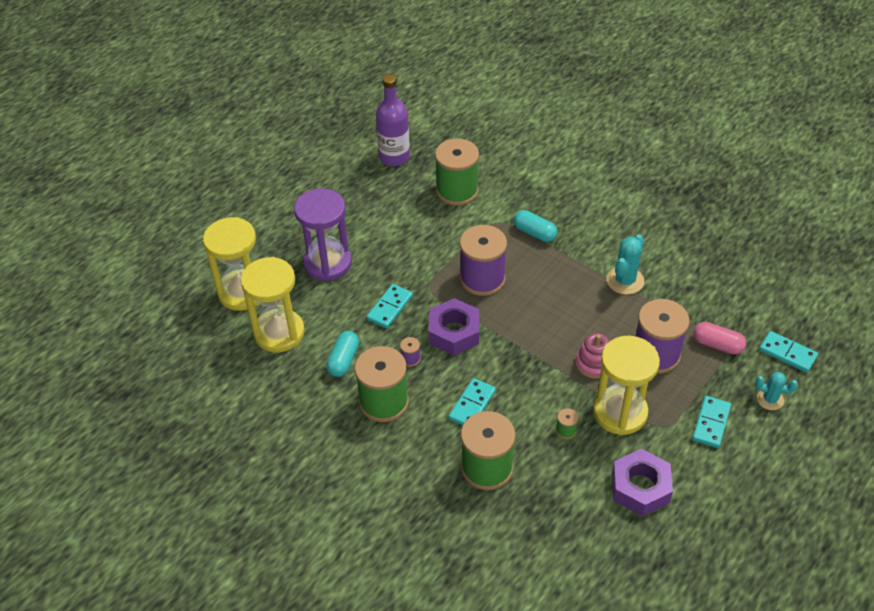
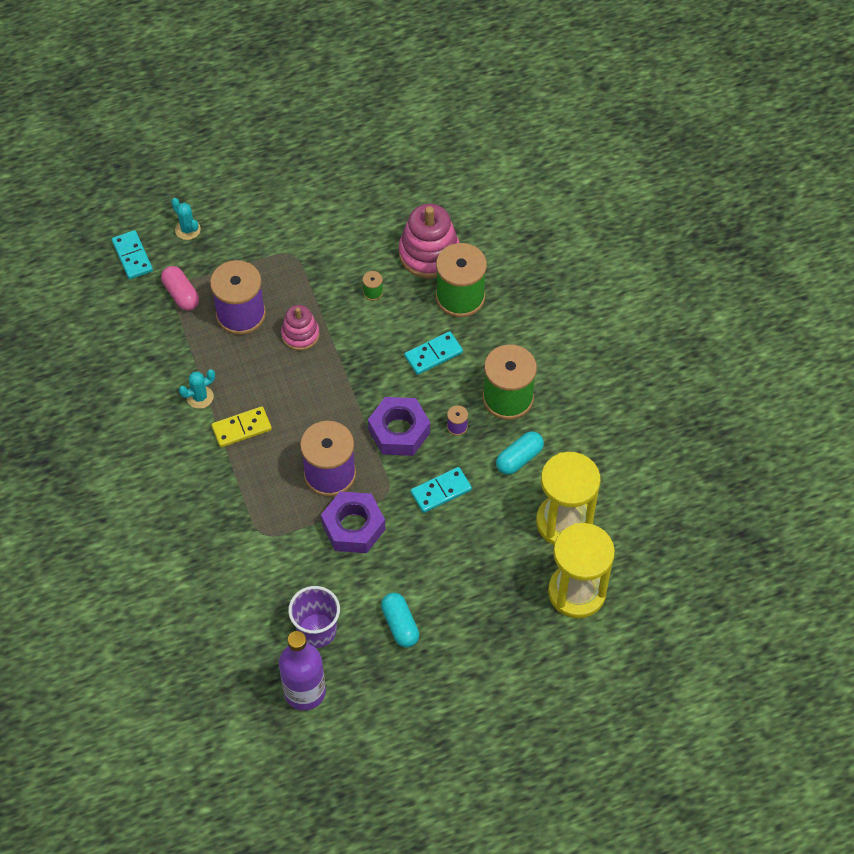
camera: 150 degrees left, 10 degrees up
(327, 263) = (470, 580): purple hourglass -> none
(413, 189) = (317, 630): none -> purple cup
(457, 191) = (272, 599): green spool -> none
(534, 233) = (237, 498): turquoise capsule -> turquoise capsule (400, 625)
(546, 494) = (429, 253): none -> pink stacking toy
(574, 276) = (241, 428): none -> yellow domino
(620, 412) = (316, 283): yellow hourglass -> none
(625, 280) = (200, 397): turquoise cactus -> turquoise cactus, size x0.65
(640, 487) = (353, 221): purple nut -> purple nut (353, 527)
(711, 423) = (252, 237): turquoise domino -> none

